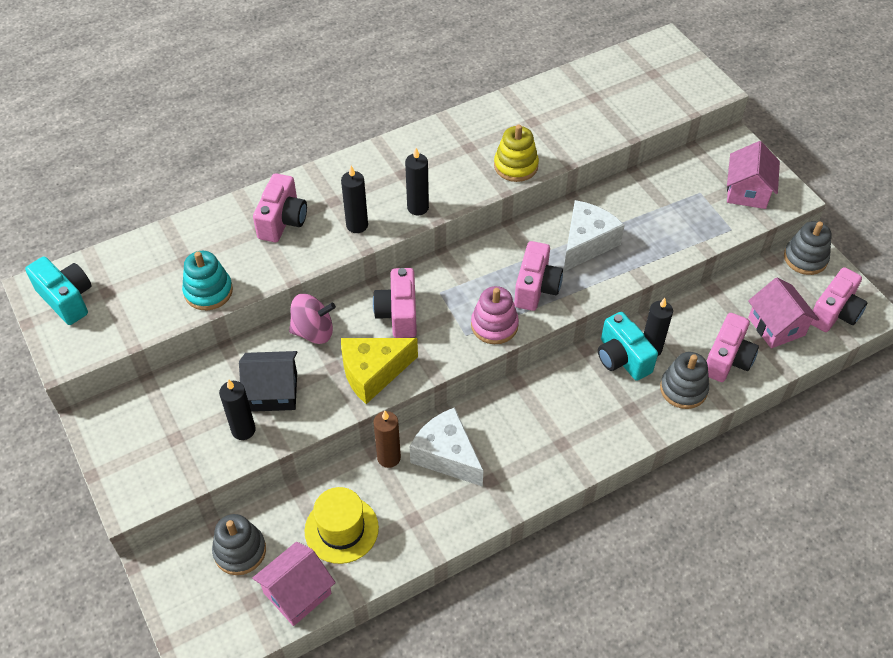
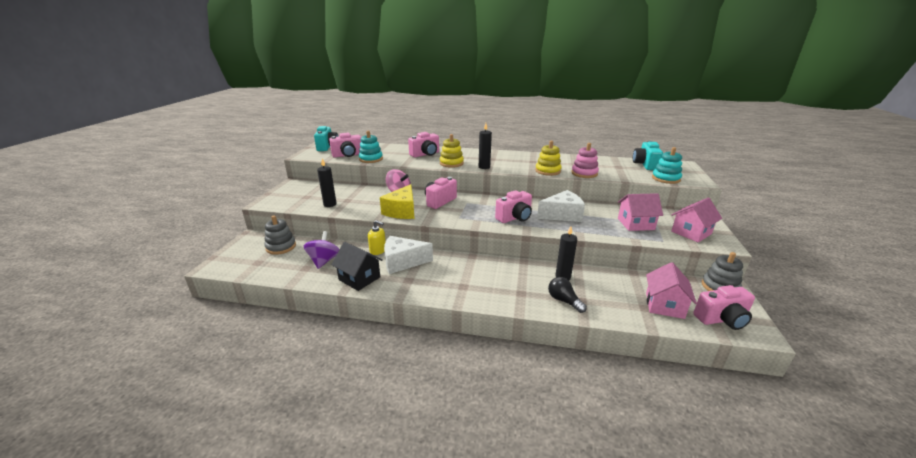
camera: 40 degrees right, 25 degrees down
(273, 392) = (357, 200): black house -> black house (359, 278)
(297, 593) = (275, 270): pink house -> pink house (635, 224)
(341, 529) = (324, 261): yellow hat -> purple spinning top
(357, 225) = (451, 163): black candle -> yellow stacking toy
(373, 373) = (402, 211): yellow cheese -> yellow cheese turned 90 degrees counterclockwise
(389, 458) = (378, 250): brown candle -> yellow soap dispenser
(447, 455) = (402, 262): white cheese -> white cheese turned 90 degrees counterclockwise
(494, 325) = (476, 220): pink stacking toy -> pink stacking toy (584, 173)
(622, 358) = (540, 273): turquoise camera -> turquoise camera (645, 165)
(673, 101) = (665, 178): none -> turquoise stacking toy
(683, 389) = (564, 301): grey stacking toy -> black light bulb
(727, 359) = (610, 303): pink camera -> pink camera (348, 155)

